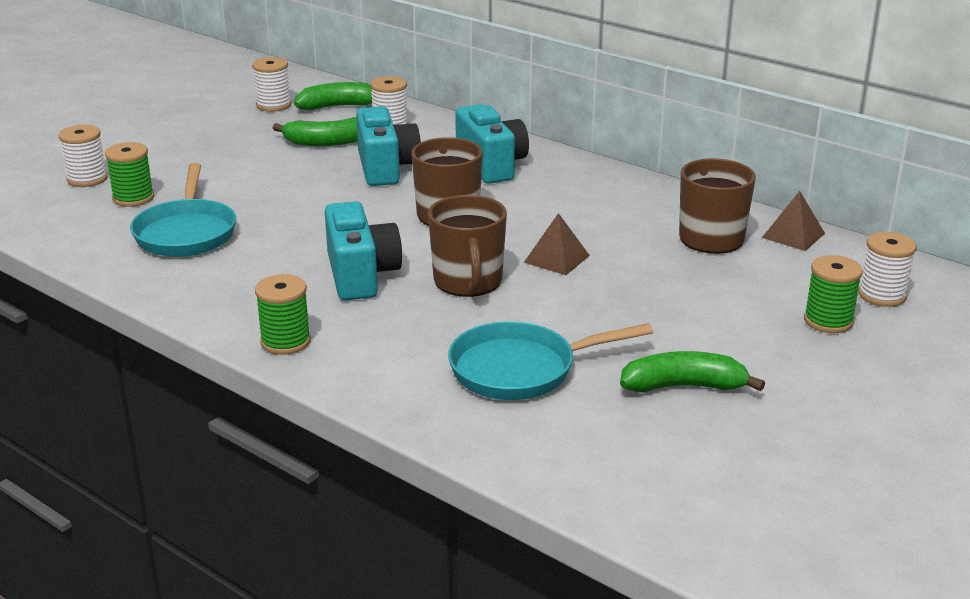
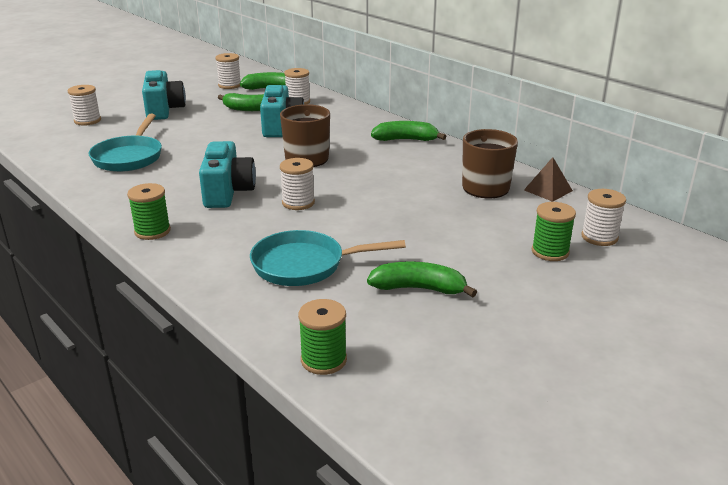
camera: 10 degrees right, 0 degrees up
(133, 198) = (109, 134): green spool -> green spool (323, 360)
(468, 282) = (298, 203): brown mug -> white spool
(491, 165) = (353, 130): turquoise camera -> turquoise camera (164, 110)
(557, 259) = (368, 192): brown pyramid -> none
(573, 175) = (406, 140): none -> green banana

